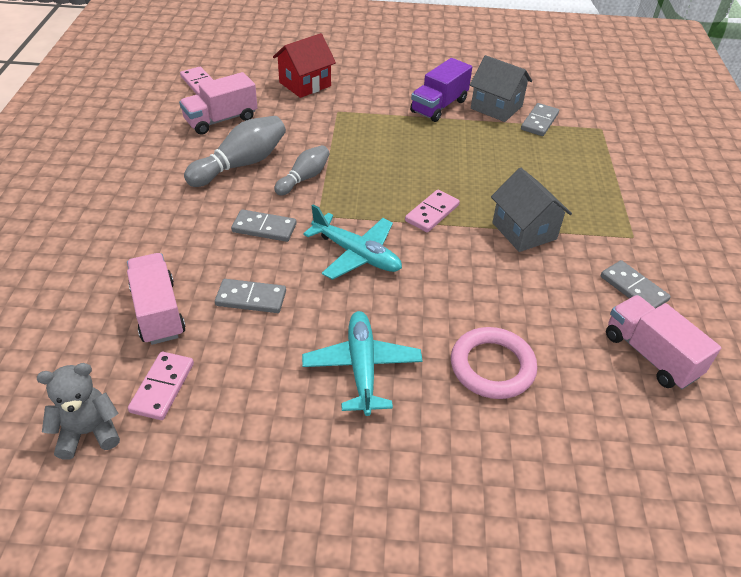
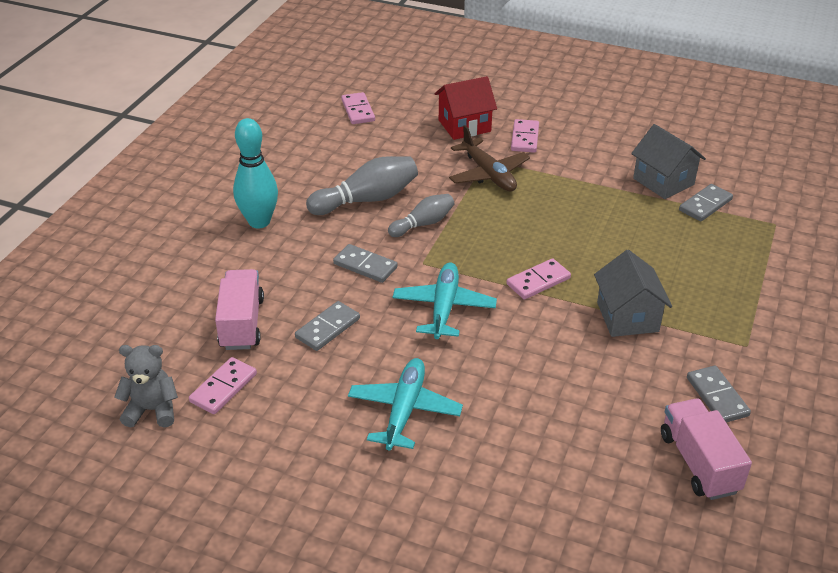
camera: 20 degrees right, 5 degrees down
(140, 203) = (259, 222): none -> turquoise bowling pin
(221, 120) = (364, 151): pink truck -> none
(251, 298) = (328, 328): grey domino -> grey domino turned 75 degrees counterclockwise
(345, 123) = (488, 174): none -> brown plane
(357, 254) = (444, 307): turquoise plane -> turquoise plane turned 135 degrees counterclockwise
(363, 87) = (525, 138): none -> pink domino
(439, 106) = (599, 171): purple truck -> none
(492, 366) = (529, 437): pink ring -> none

